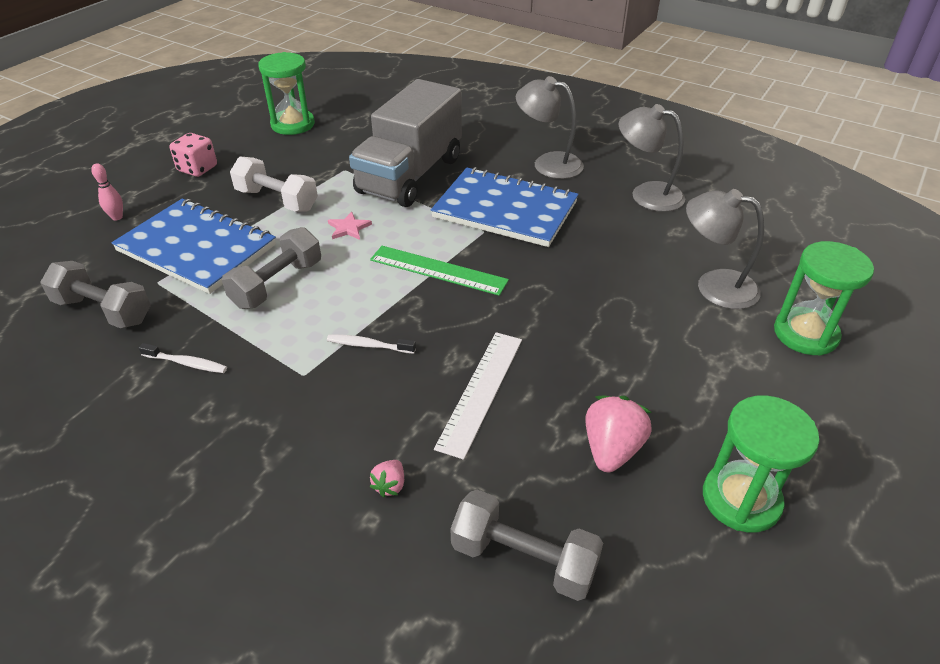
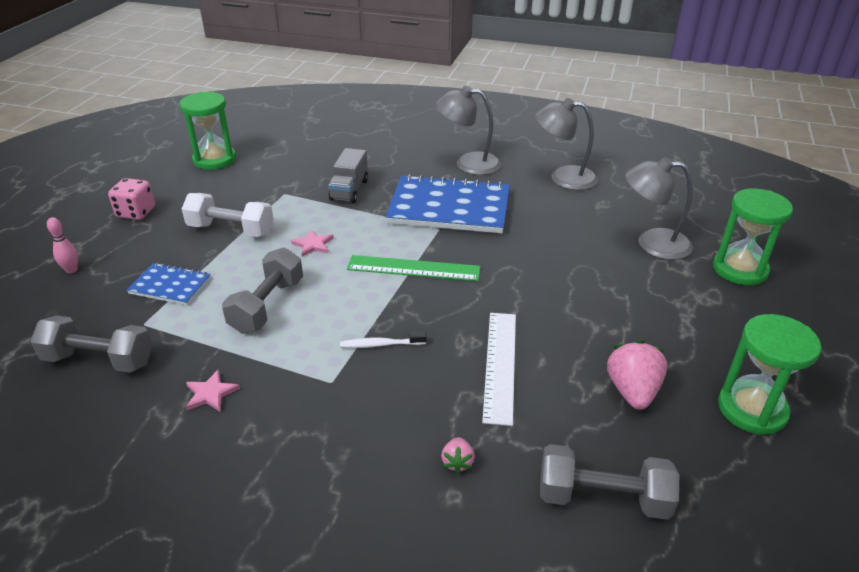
camera: 15 degrees left, 5 degrees down
(187, 363) = (210, 393): white toothbrush -> pink star
(197, 248) = (170, 286): blue notebook -> blue notebook, size x0.50
(410, 175) = (349, 190): grey truck -> grey truck, size x0.47

